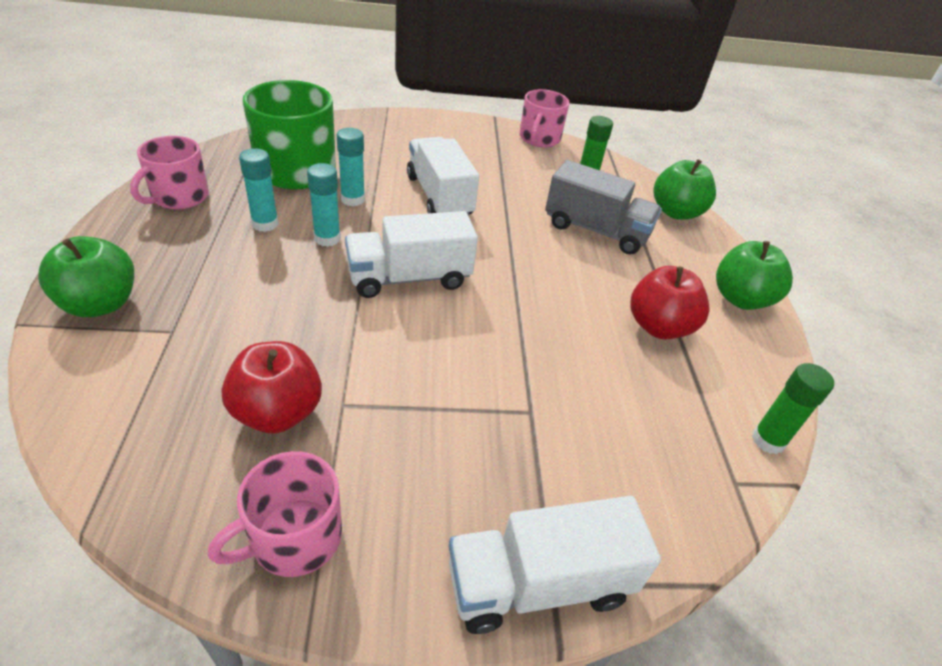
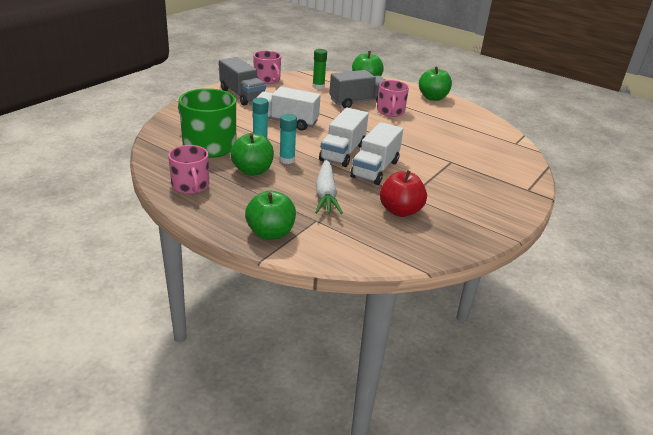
camera: 50 degrees left, 10 degrees down
(258, 311) = (326, 194): none -> white carrot
(265, 224) = (252, 171): turquoise glue stick -> green apple
(294, 538) = (470, 228): pink mug -> pink mug (390, 111)
(466, 139) = (242, 95): none -> grey truck
(539, 583) = (526, 192): white truck -> white truck (375, 169)
(659, 327) = (431, 119): red apple -> none
(768, 440) = (503, 129): green glue stick -> none

